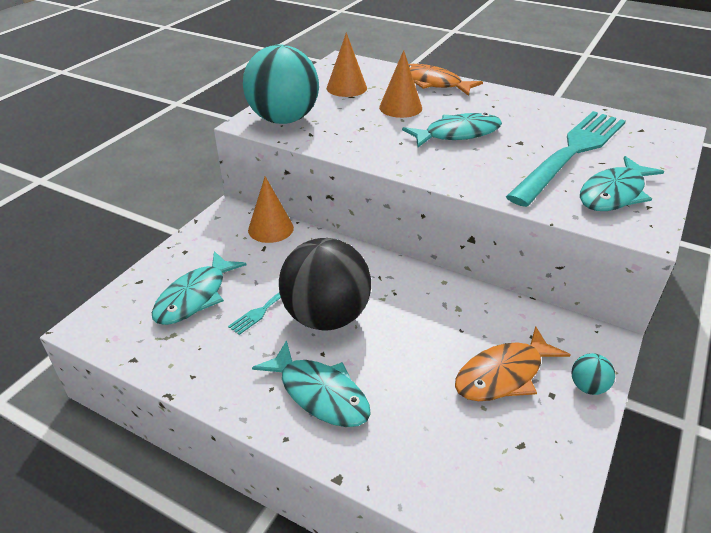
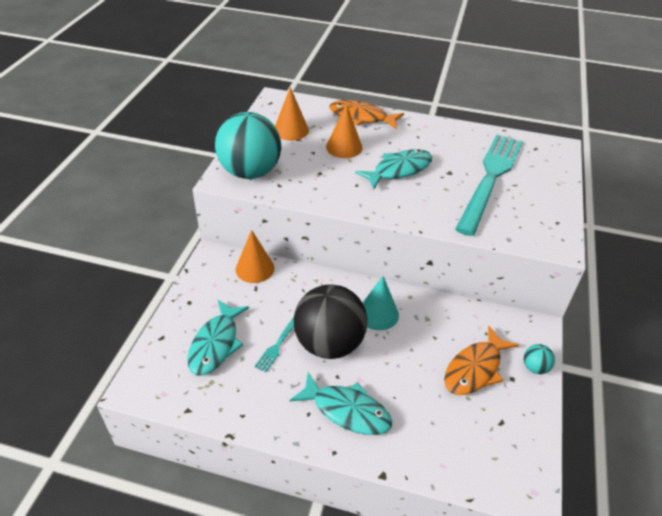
camera: 15 degrees left, 5 degrees up
(397, 294) = (378, 314): none -> turquoise cone
(614, 194) = (530, 214): turquoise fish -> none

